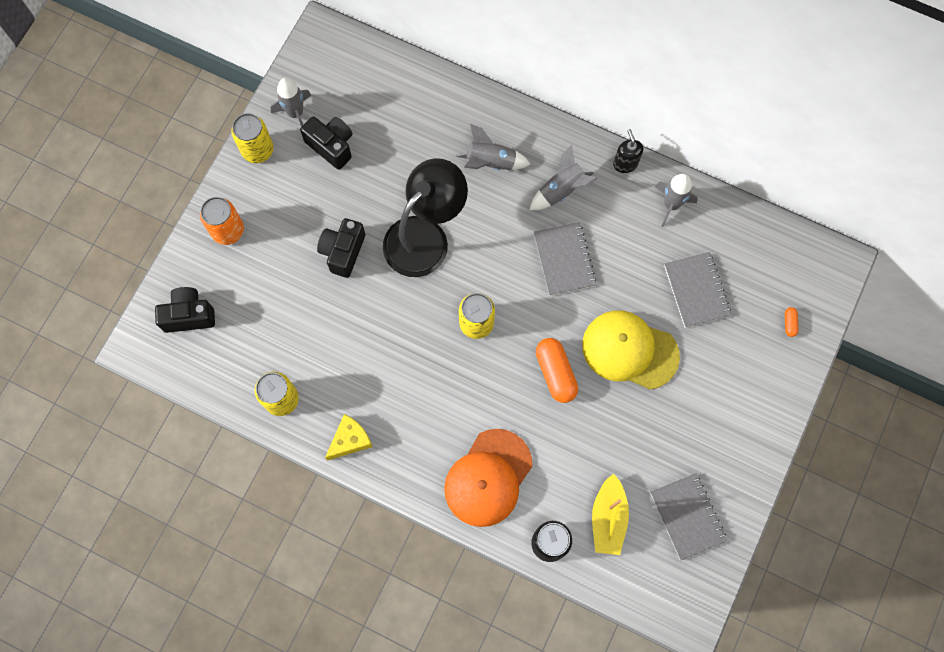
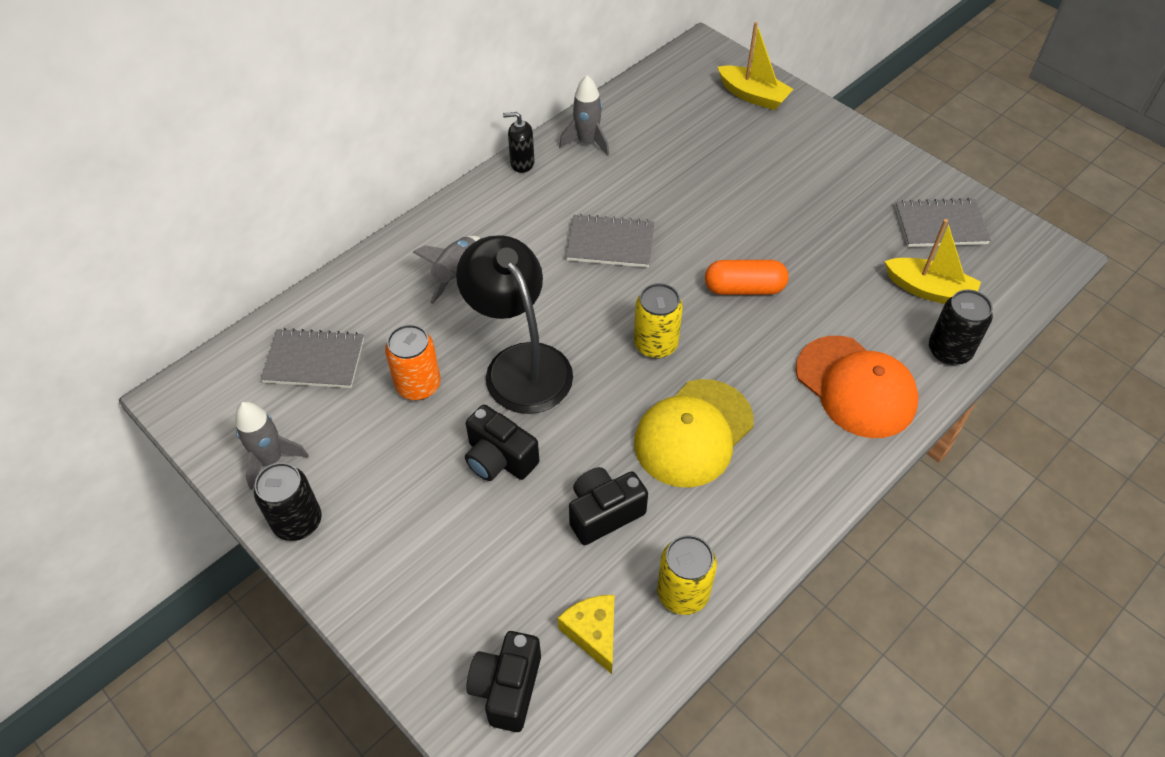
camera: 70 degrees left, 20 degrees down
(228, 230) = (399, 595): orange can -> orange can (418, 385)
(257, 150) = (298, 522): yellow can -> black can
(331, 146) = (343, 431): black camera -> black camera (604, 513)
(350, 440) = (766, 523): yellow cheese -> yellow cheese (593, 633)
(561, 190) = (525, 222): grey rocket -> none
(629, 350) = (739, 219): yellow cap -> yellow cap (693, 433)
(696, 290) = (691, 150): grey notebook -> grey notebook (314, 360)
(789, 323) = (753, 96): orange capsule -> yellow boat

